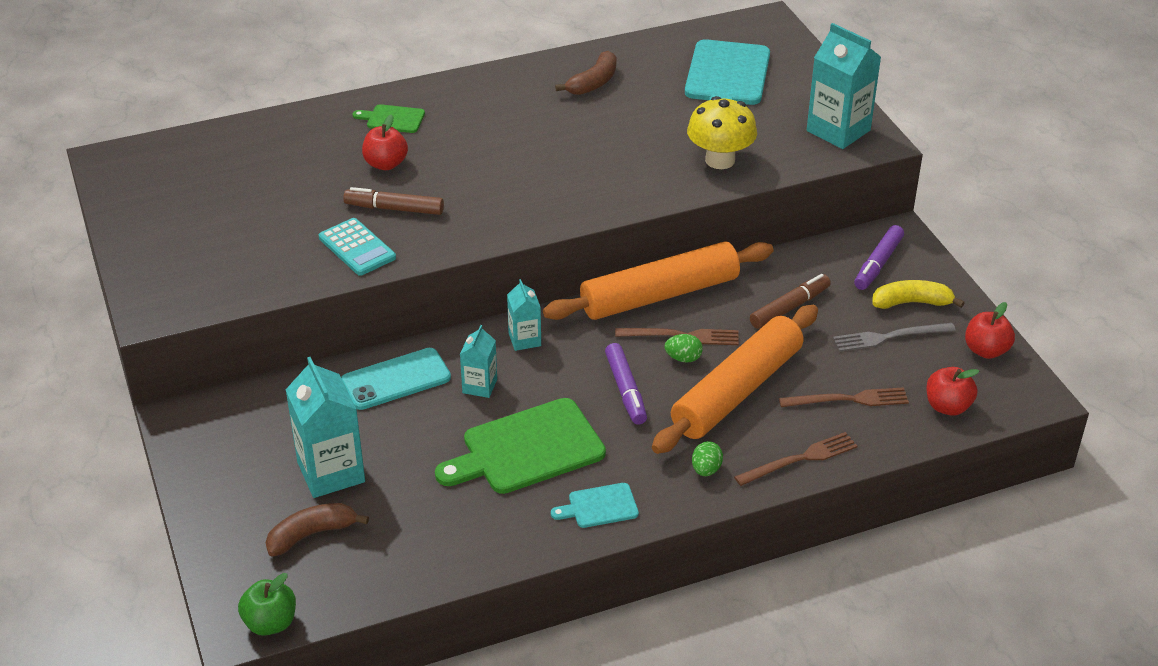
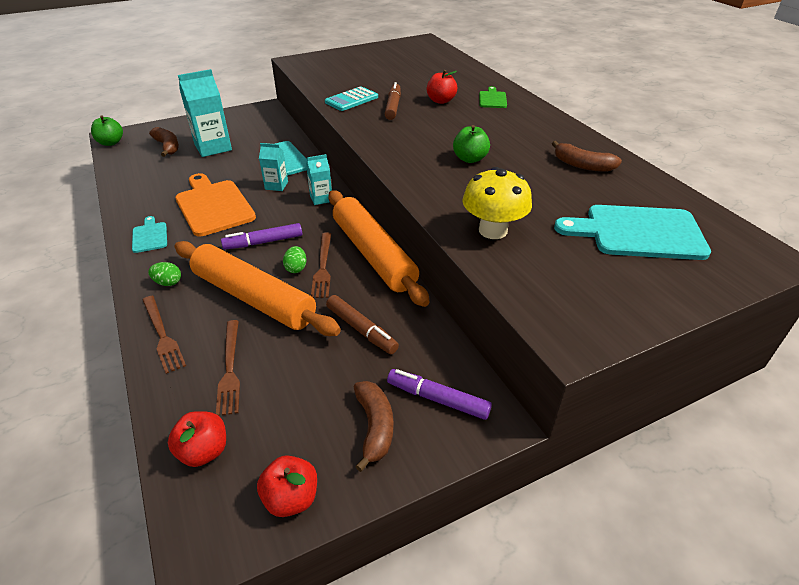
camera: 85 degrees right, 0 degrees up
(527, 449) = (213, 206): green cutting board -> orange cutting board
(566, 158) = (470, 159): none -> green apple
(838, 130) = (580, 309): turquoise carton -> none
(889, 337) = (318, 404): grey fork -> none
(911, 303) = (374, 427): yellow banana -> brown banana

